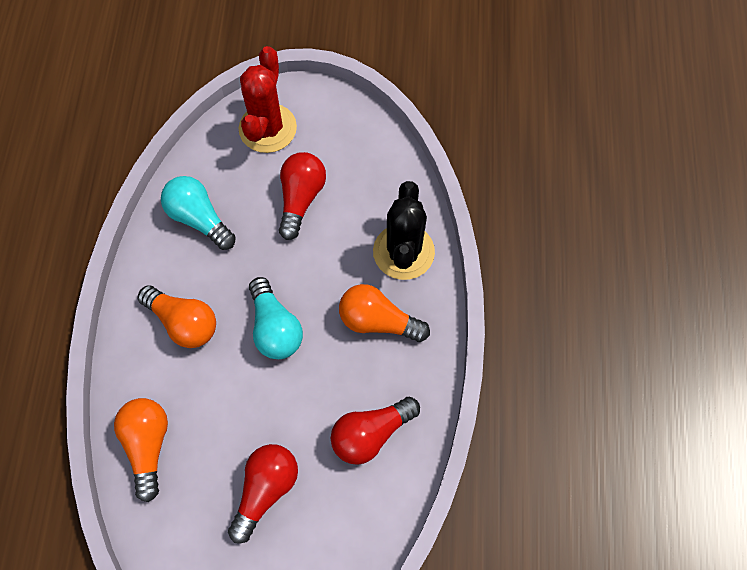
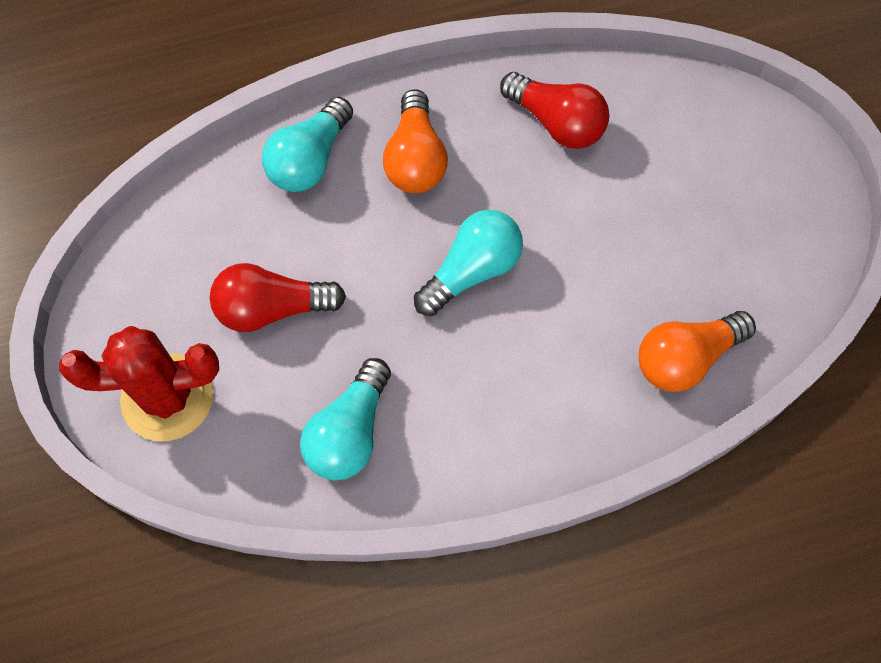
camera: 110 degrees left, 0 degrees up
(183, 322) = (510, 386): orange light bulb -> none
(266, 490) = (671, 207): red light bulb -> none
(403, 252) = (310, 160): black cactus -> turquoise light bulb

